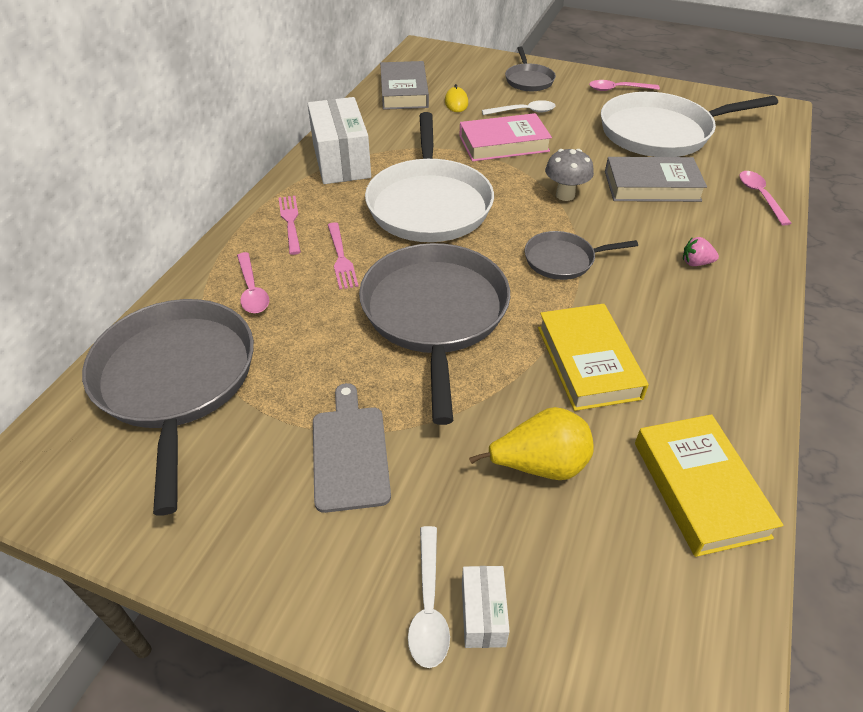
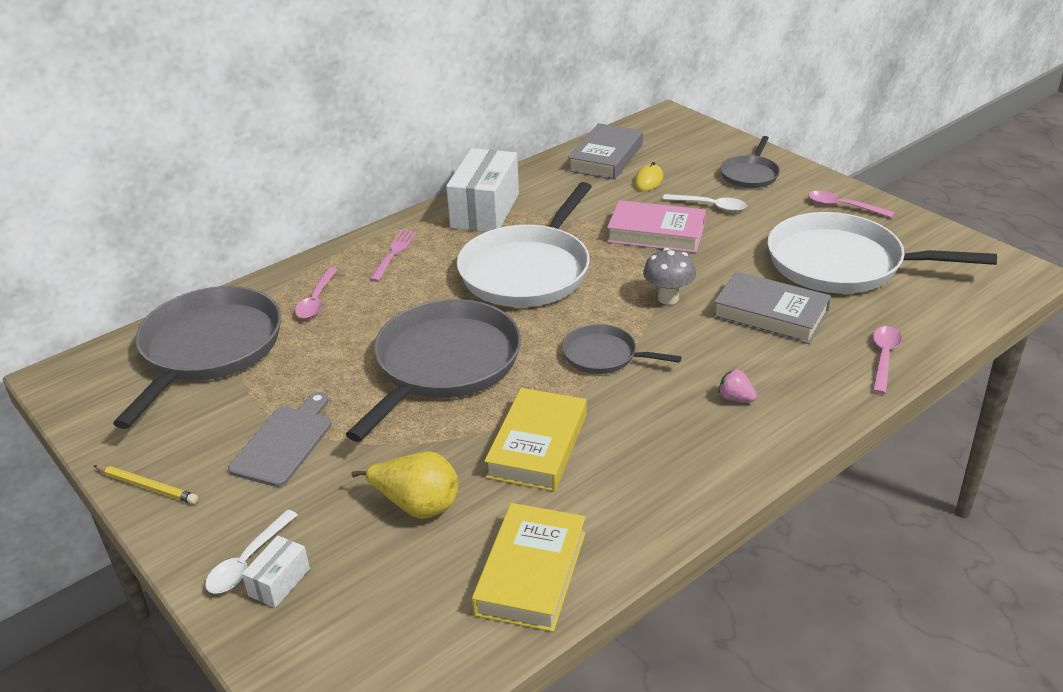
camera: 30 degrees right, 10 degrees down
(237, 569) = (147, 487): none -> yellow pencil
(341, 258) = (408, 295): pink fork -> none

